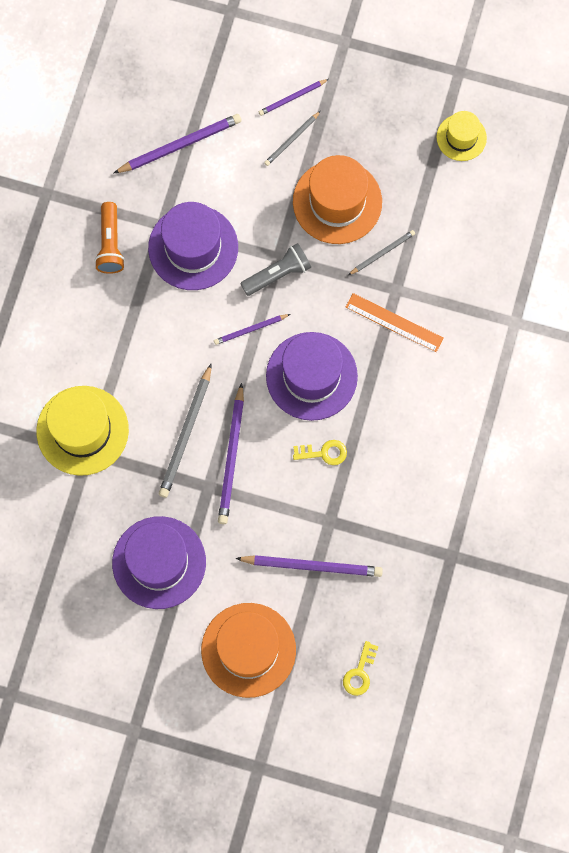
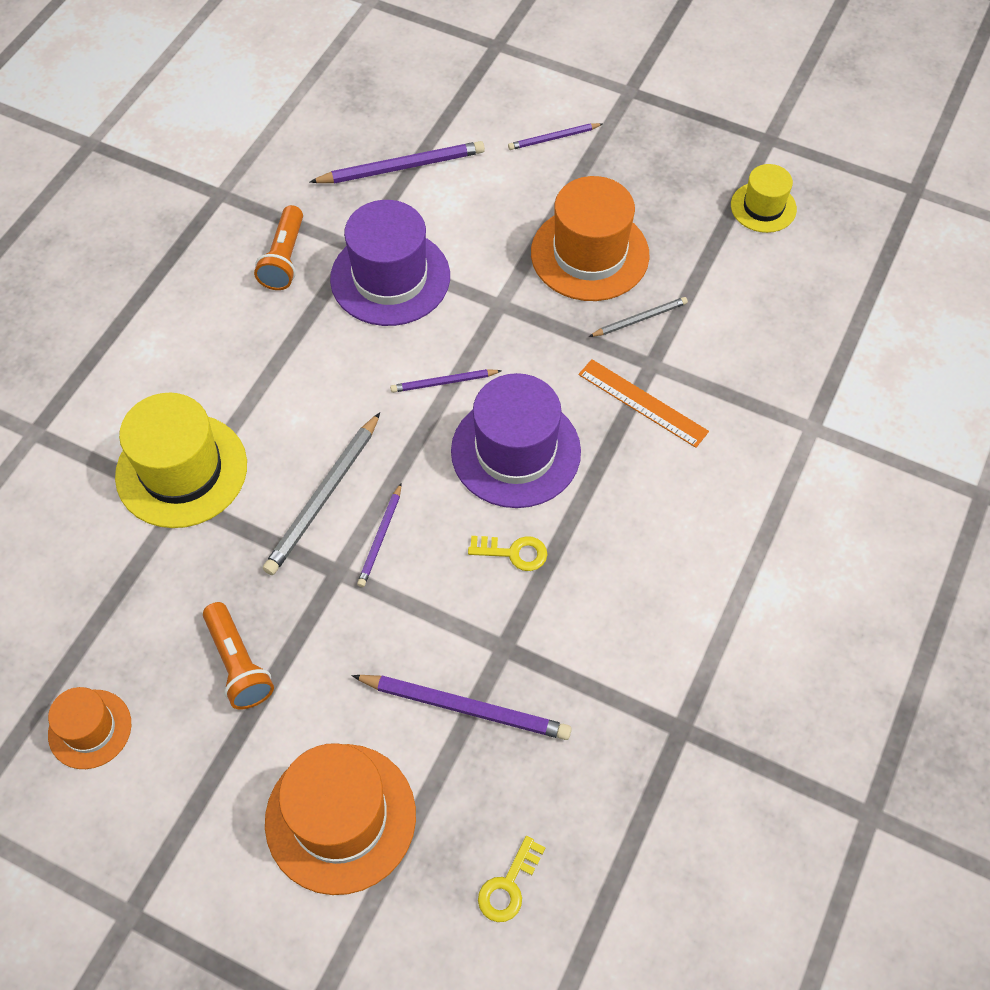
camera: 10 degrees right, 15 degrees down
(75, 622) = (90, 729): none -> orange hat
(159, 562) = (238, 664): purple hat -> orange flashlight
(232, 457) = (380, 537): purple pencil -> purple pencil, size x0.57
(278, 274) = (495, 323): grey flashlight -> none
(292, 140) = (544, 180): grey pencil -> none

